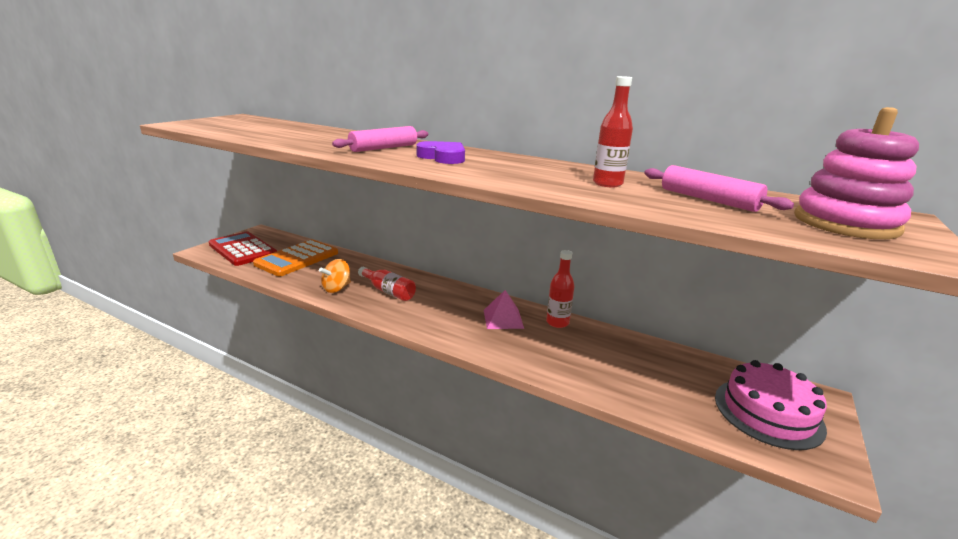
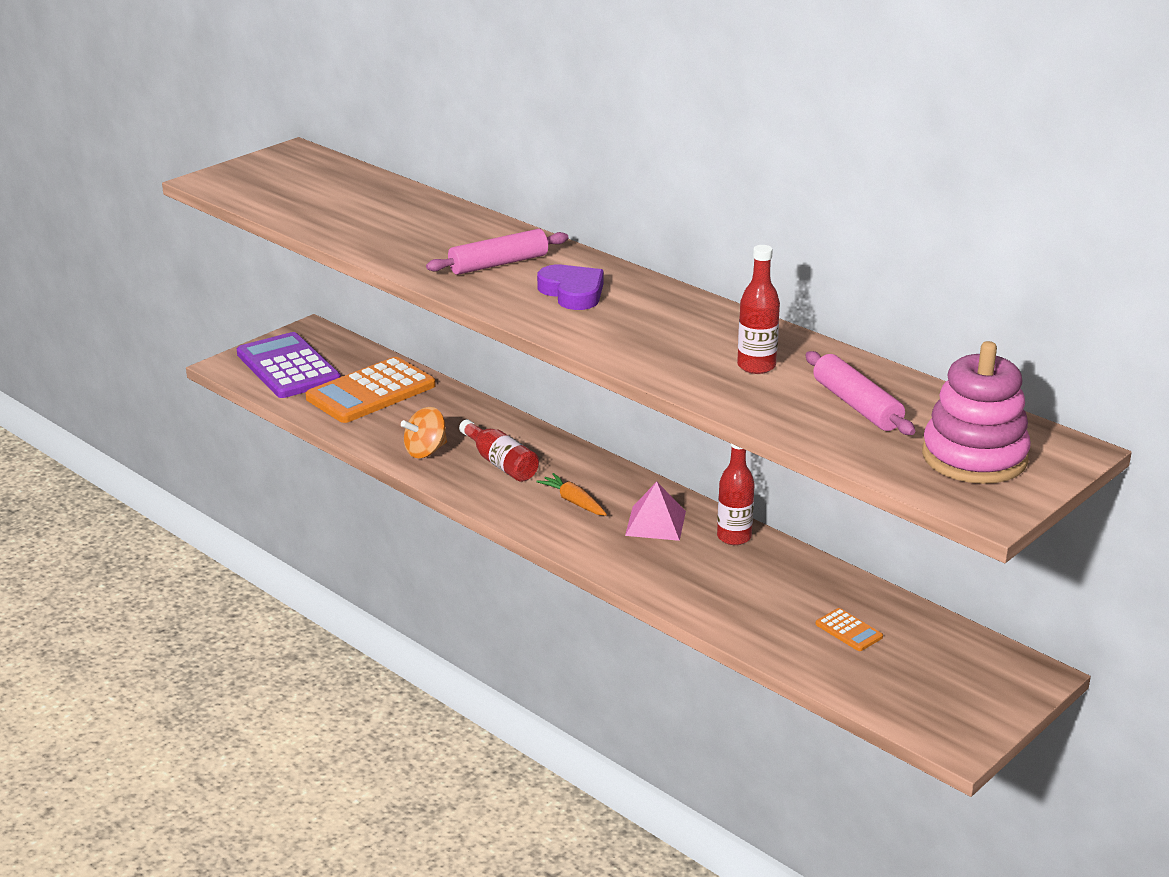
camera: 15 degrees right, 5 degrees up
(243, 249) = (288, 367): red calculator -> purple calculator
(444, 310) = (574, 502): none -> orange carrot
(675, 380) = (848, 630): none -> orange calculator
(768, 412) = (941, 681): pink cake -> none

